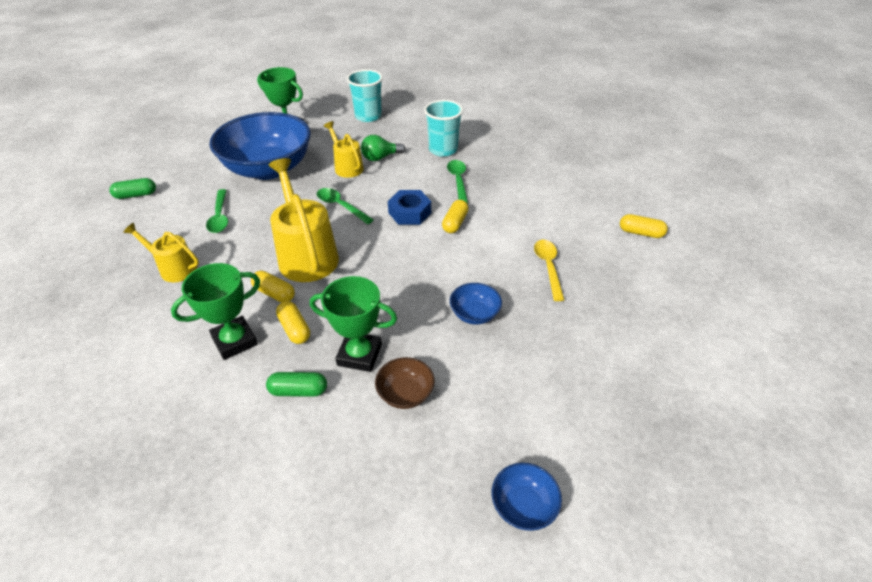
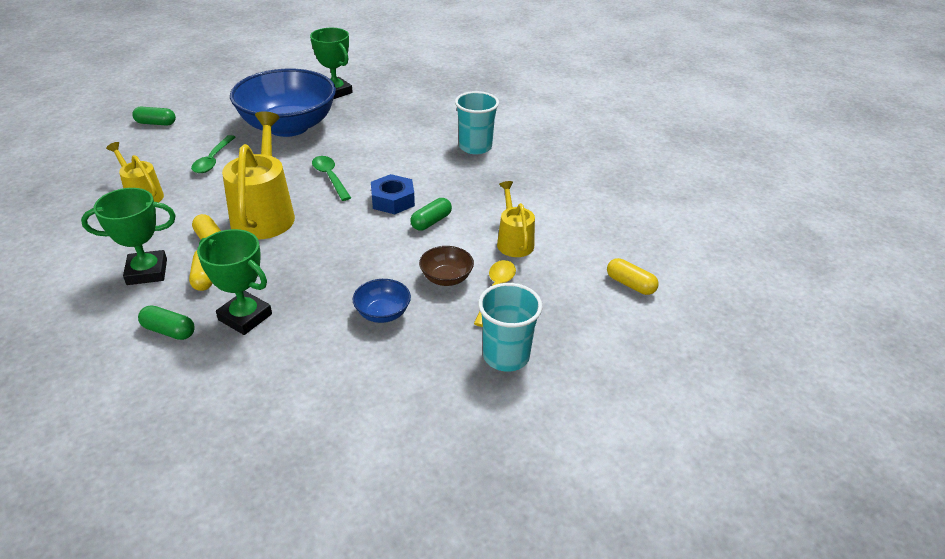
camera: 20 degrees right, 5 degrees down
(347, 167) = (364, 142): yellow watering can -> yellow watering can (514, 241)
(368, 116) = (423, 97): turquoise cup -> turquoise cup (506, 356)
(380, 157) = (404, 140): green light bulb -> none
(405, 394) = (260, 364): brown bowl -> brown bowl (446, 278)
(455, 223) = (431, 222): yellow capsule -> green capsule
(458, 181) = (467, 181): green spoon -> none
(523, 506) = (292, 500): blue bowl -> none

